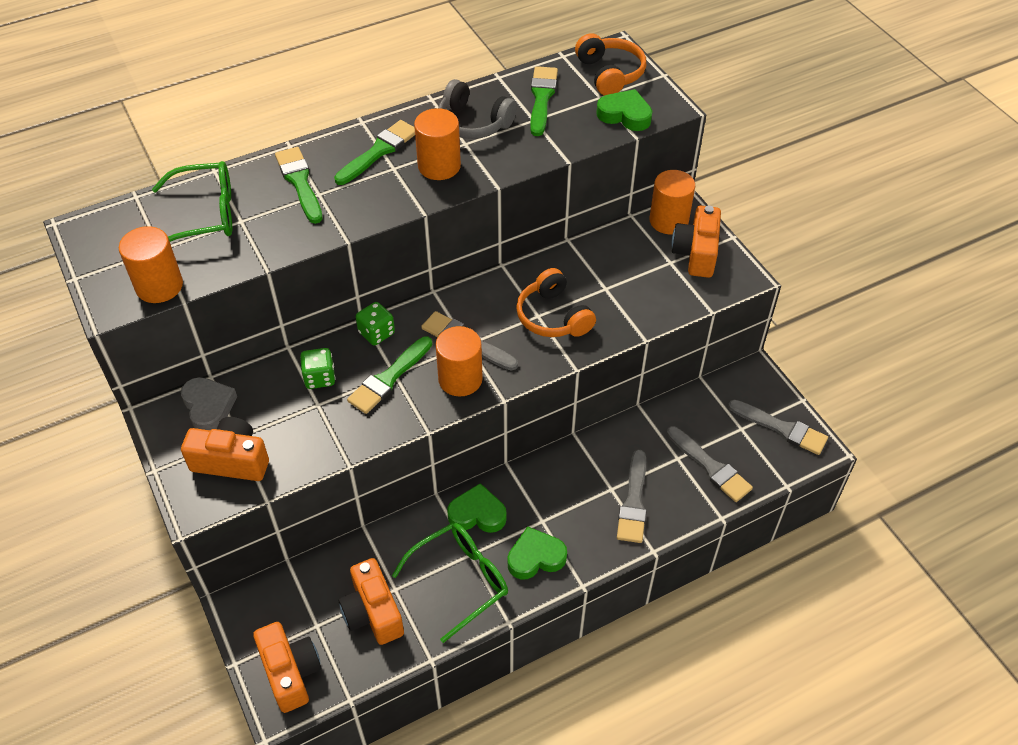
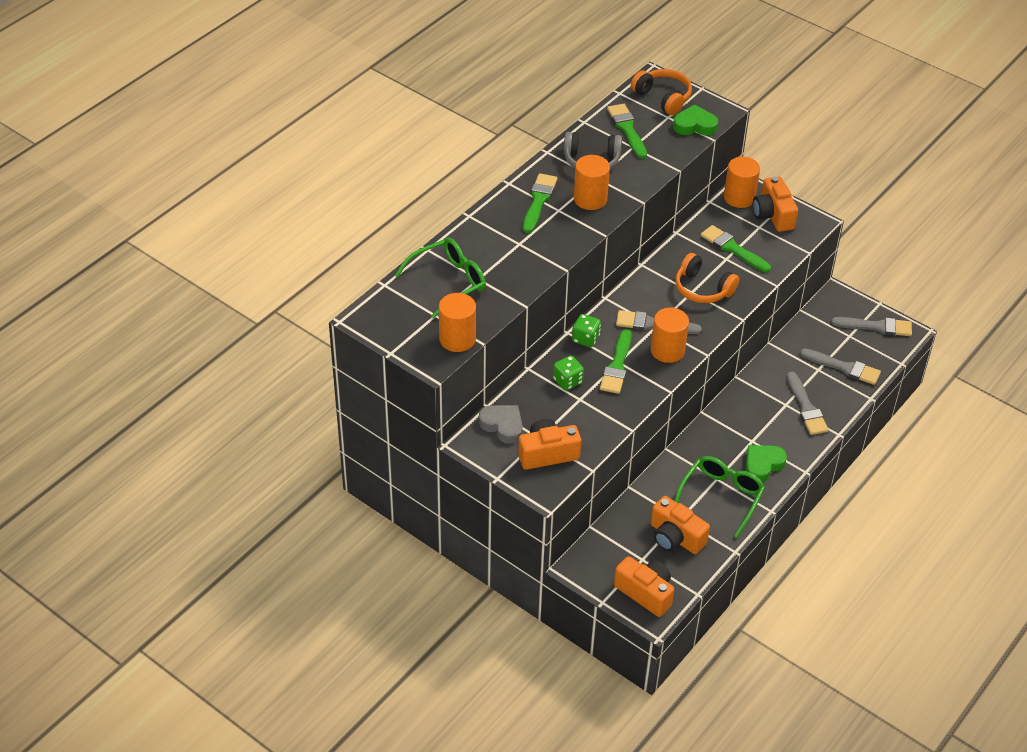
camera: 25 degrees left, 5 degrees down
(299, 182) = (498, 239): green brush -> green brush (732, 248)
(477, 514) = (704, 451): green heart -> none

